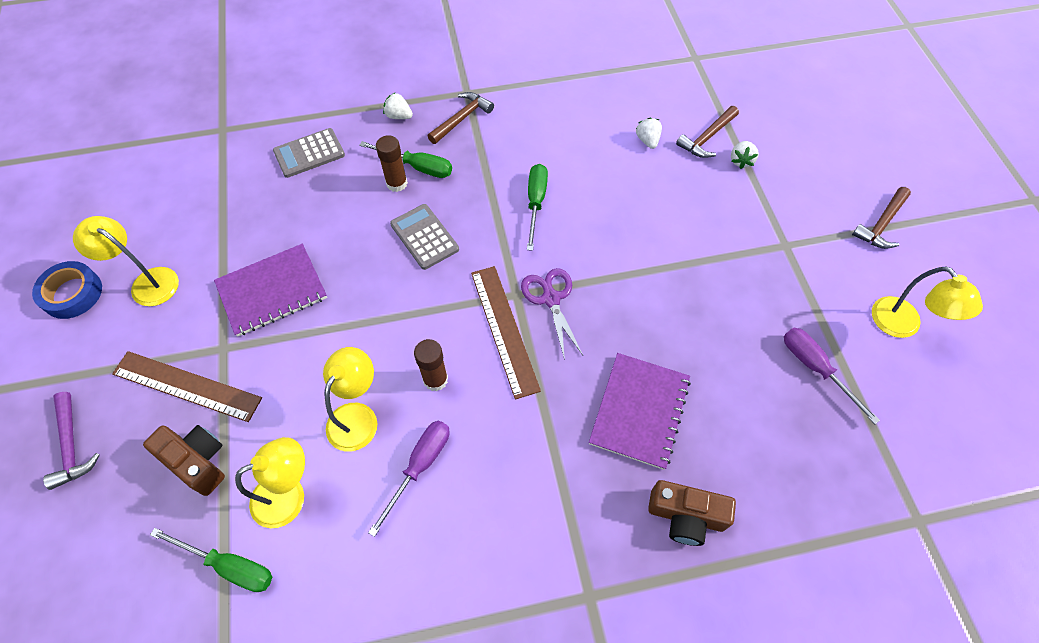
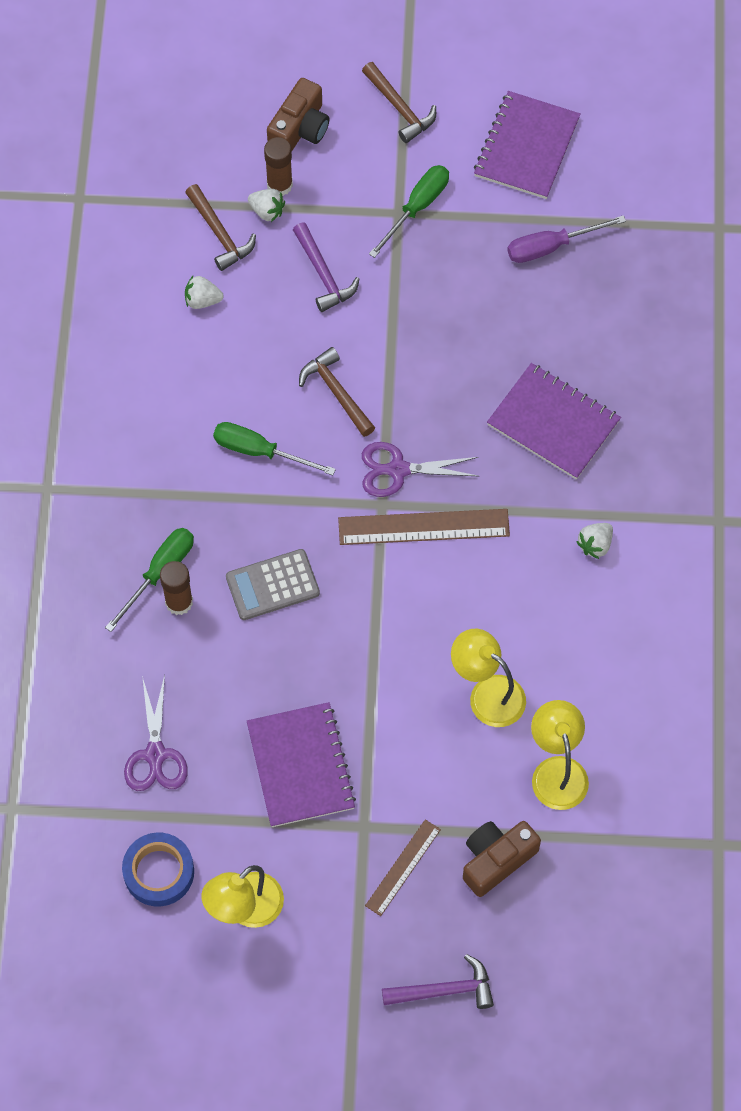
camera: 75 degrees left, 5 degrees up
(72, 293) = (236, 998): blue tape -> blue tape (159, 872)
(186, 386) = (403, 867): brown ruler -> brown ruler, size x0.60
(229, 565) = (614, 834): green screwdriver -> green screwdriver (417, 208)
(271, 198) = (155, 754): none -> purple scissors
(309, 153) = (93, 700): grey calculator -> none
(399, 116) = (63, 580): white strawberry -> white strawberry (595, 545)
(419, 467) = (559, 642): purple screwdriver -> none
(435, 379) = (465, 609): brown glue stick -> brown glue stick (279, 185)
(462, 118) = (93, 504): brown hammer -> brown hammer (336, 392)
(686, 516) = (667, 417): brown camera -> brown camera (300, 128)
(704, 208) = (323, 274): none -> purple hammer
(903, 325) = (526, 147): yellow lamp -> purple notebook

